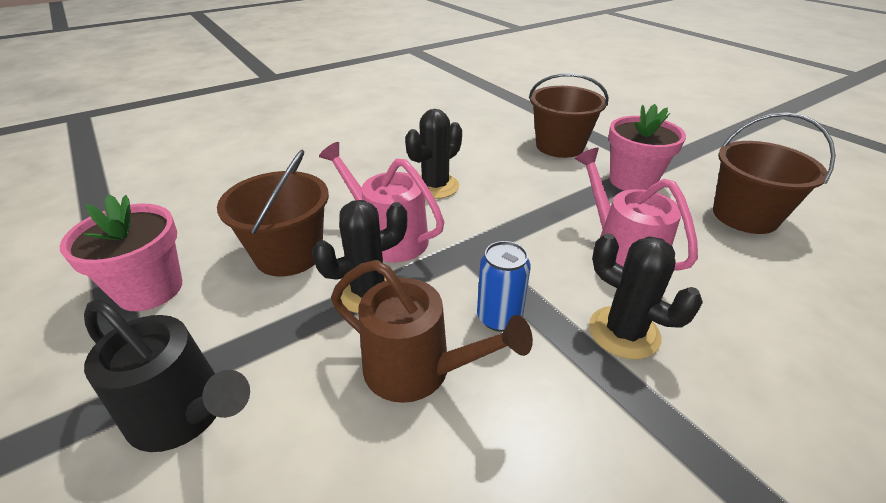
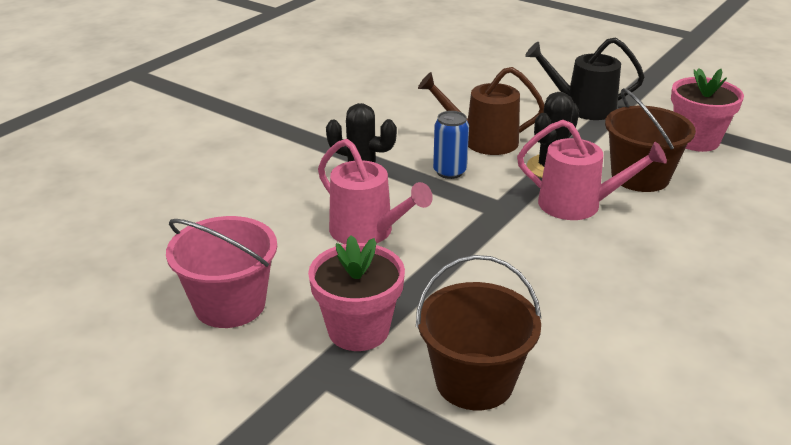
camera: 160 degrees right, 5 degrees down
(435, 186) = (588, 266): black cactus -> none
(744, 216) = (230, 304): brown bucket -> pink bucket

